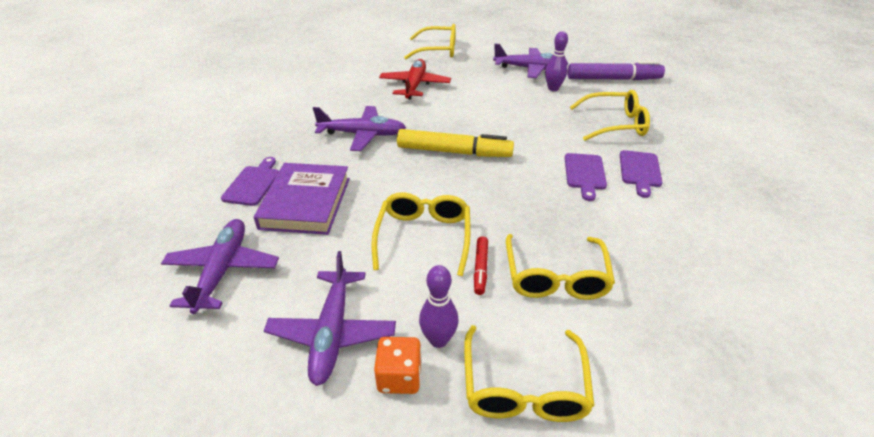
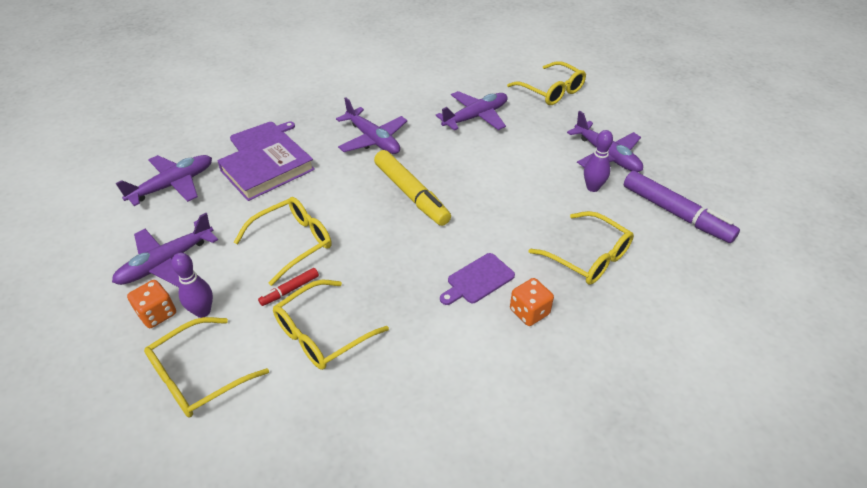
camera: 45 degrees right, 5 degrees up
(415, 85) = (476, 117): red plane -> purple plane
(640, 171) = (529, 312): purple cutting board -> orange dice

